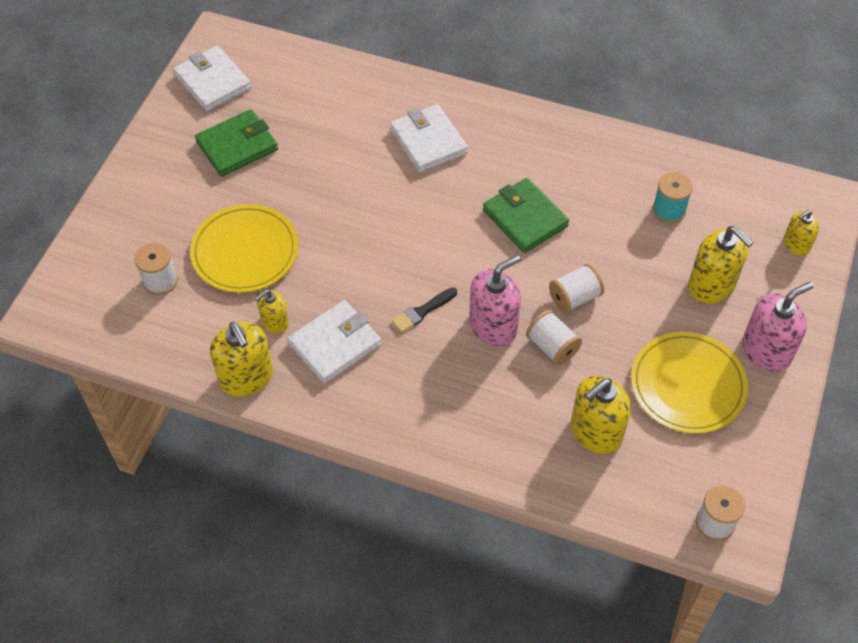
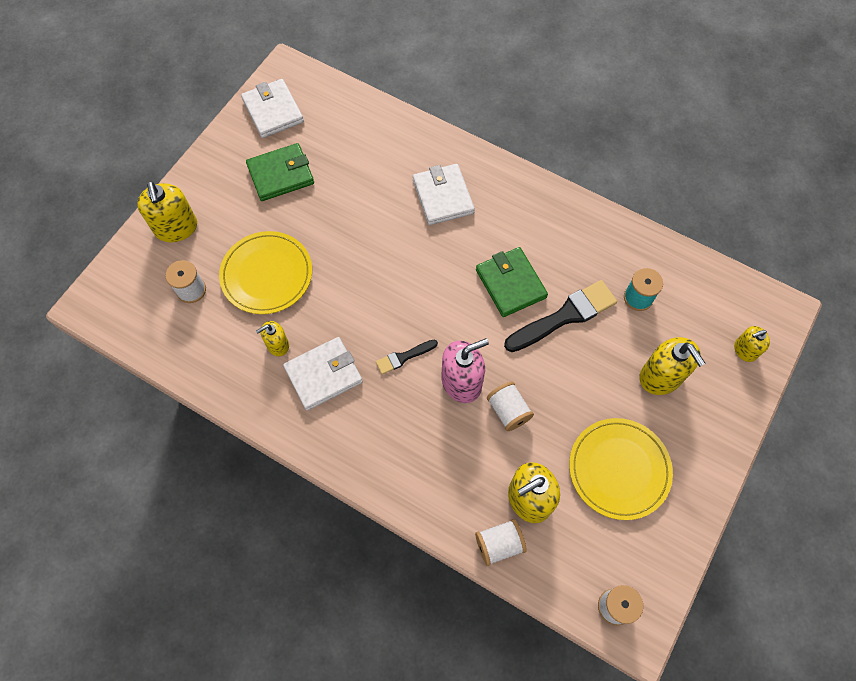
camera: 10 degrees right, 10 degrees up
(246, 377) = (243, 392): yellow soap dispenser -> yellow soap dispenser (176, 228)
(574, 298) = (537, 367): white spool -> white spool (499, 544)
(592, 241) = (564, 316): none -> black brush
(766, 351) = (696, 449): pink soap dispenser -> none

